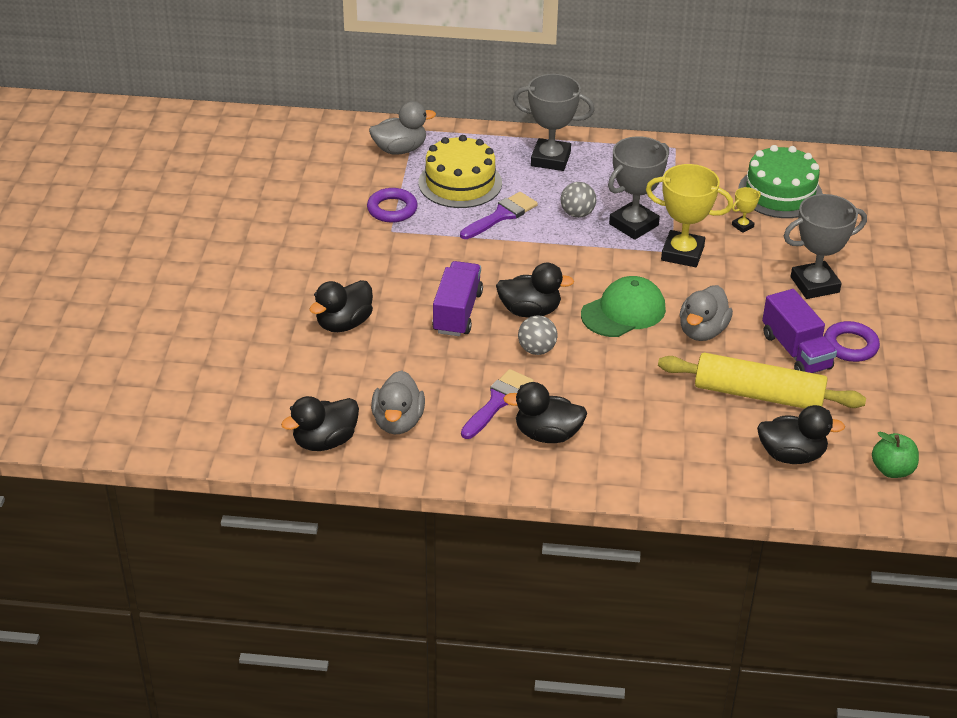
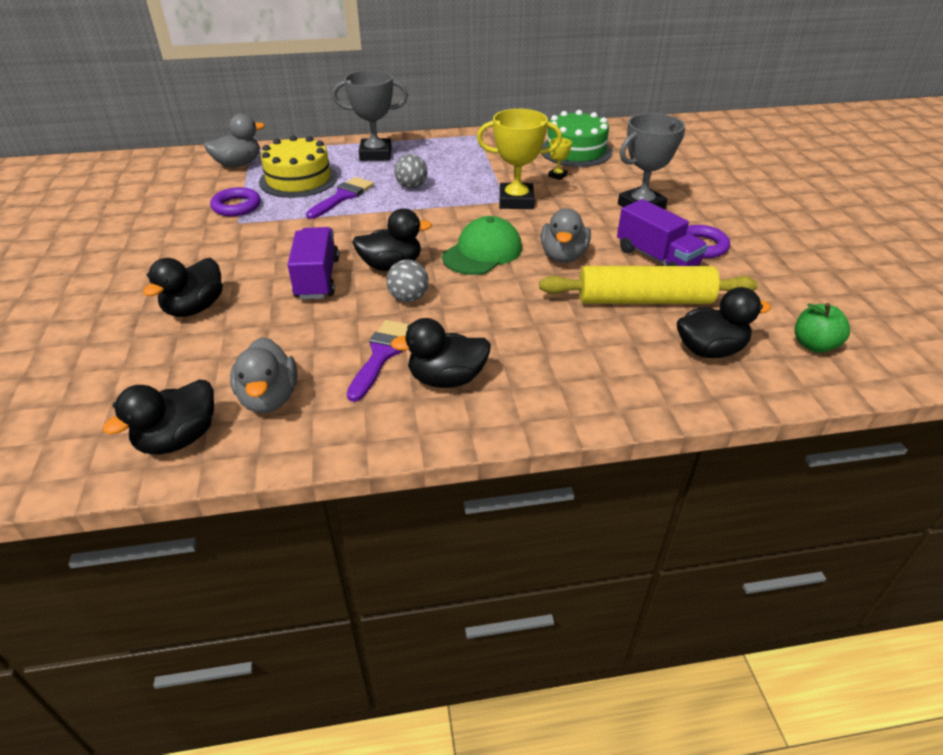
camera: 15 degrees left, 0 degrees up
(633, 225) = (464, 187): grey trophy -> none

